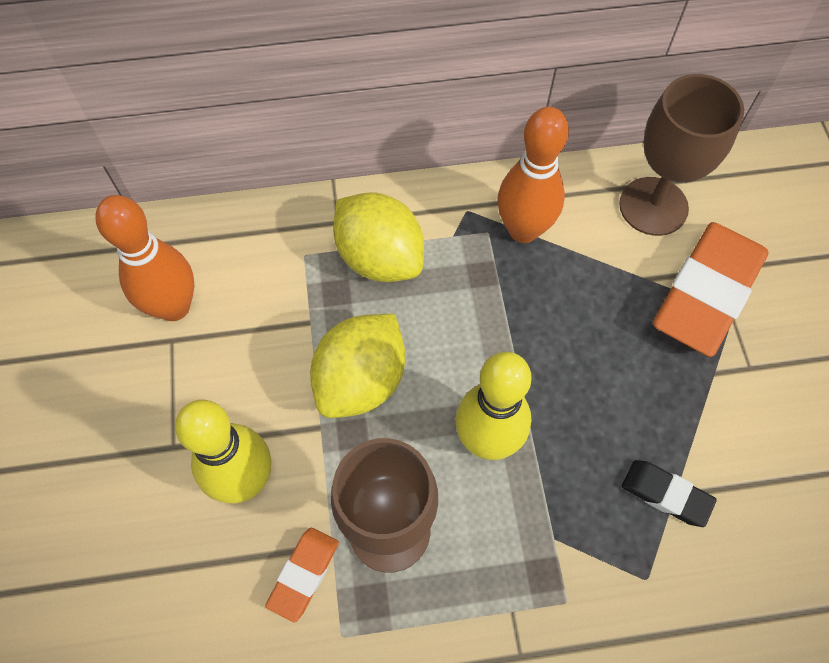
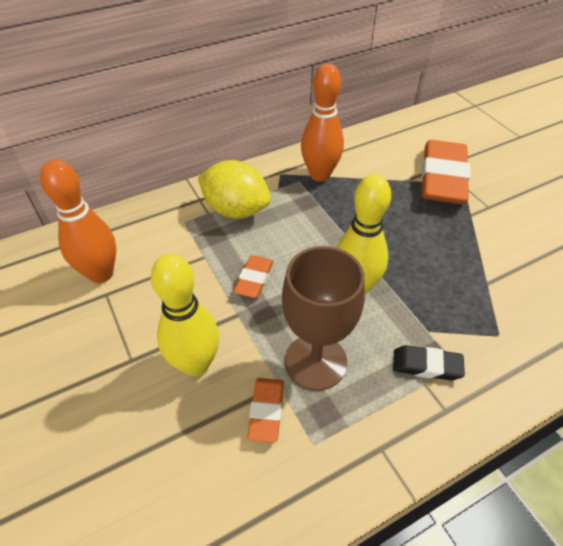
camera: 20 degrees left, 15 degrees down
(361, 380) = (254, 279): yellow lemon -> orange eraser
(653, 206) = (389, 146): brown goblet -> none
(666, 494) = (481, 284): black eraser -> black eraser (426, 365)

